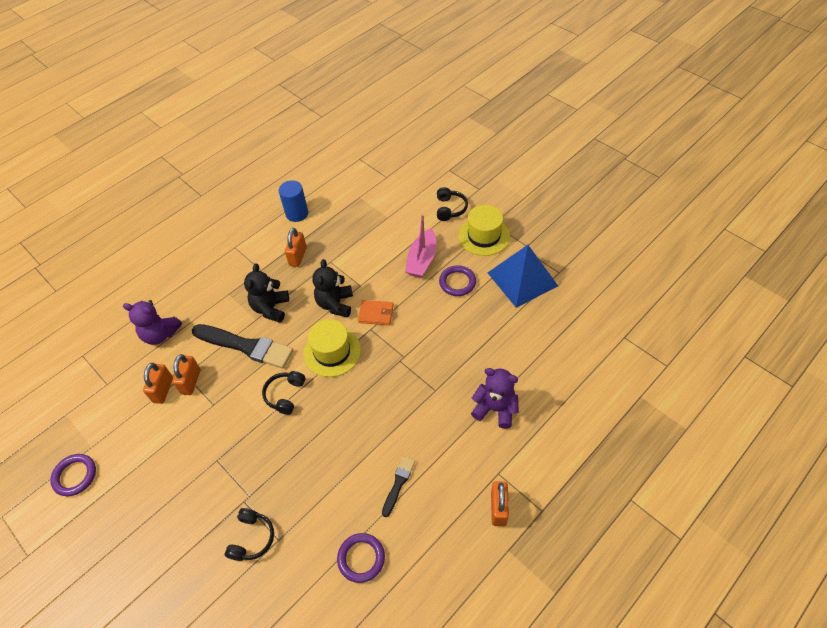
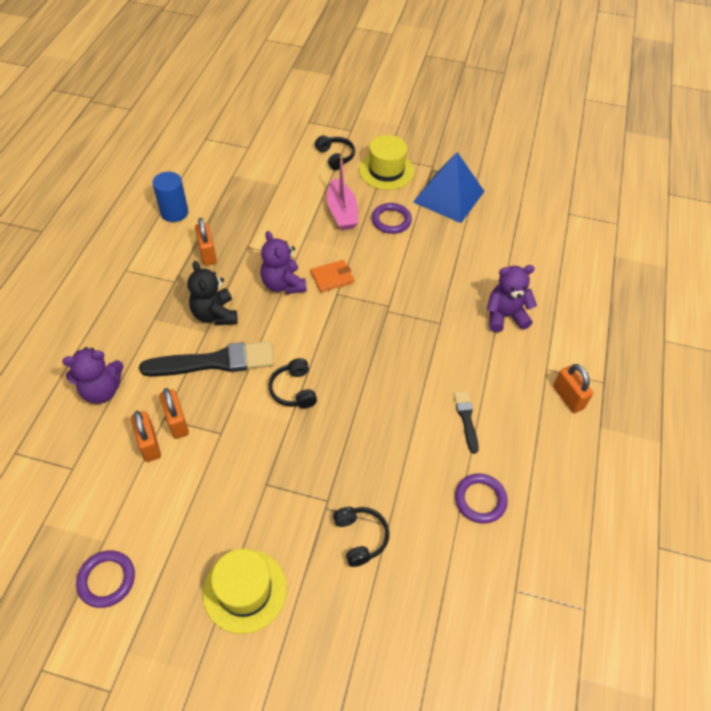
camera: 35 degrees left, 0 degrees up
(332, 352) = (313, 330): yellow hat -> yellow hat (245, 590)
(335, 304) = (283, 284): black teddy bear -> purple teddy bear

